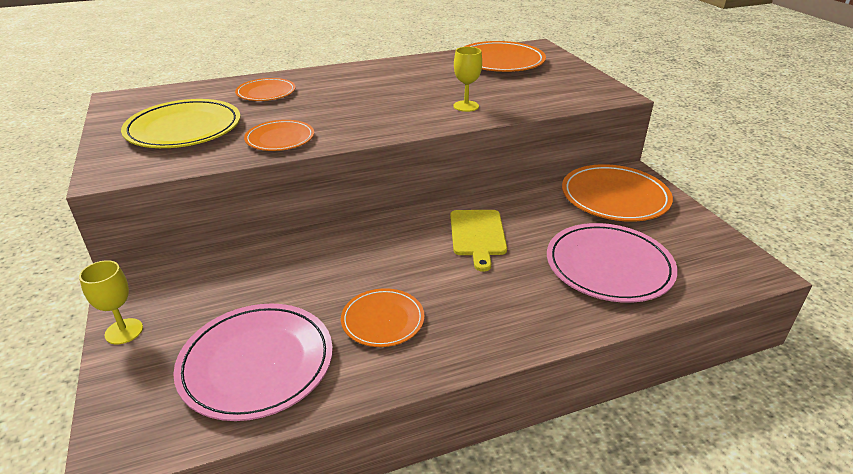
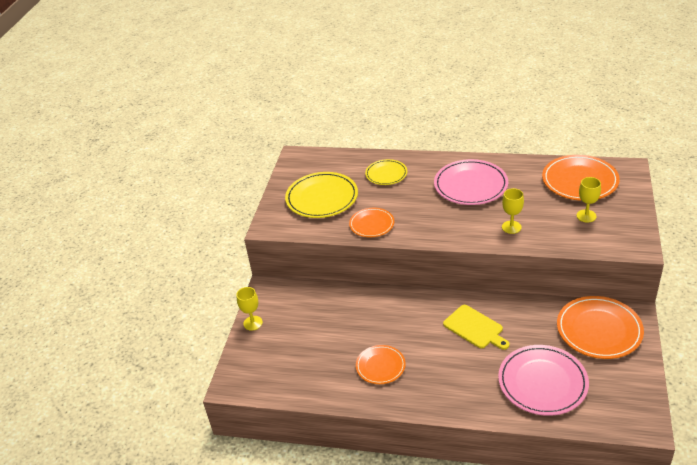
camera: 35 degrees right, 5 degrees up
(256, 363) = (305, 366): pink plate -> pink plate (470, 185)
(266, 93) = (386, 174): orange plate -> yellow plate
(477, 235) = (475, 328): yellow cutting board -> yellow cutting board turned 75 degrees counterclockwise
(536, 83) = (586, 216): none -> yellow goblet

